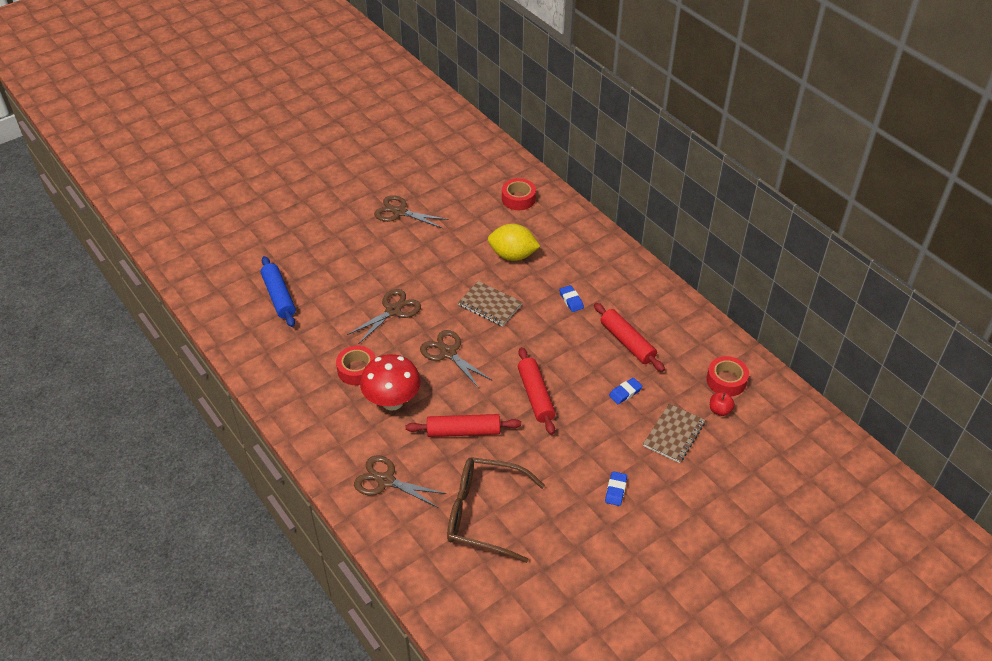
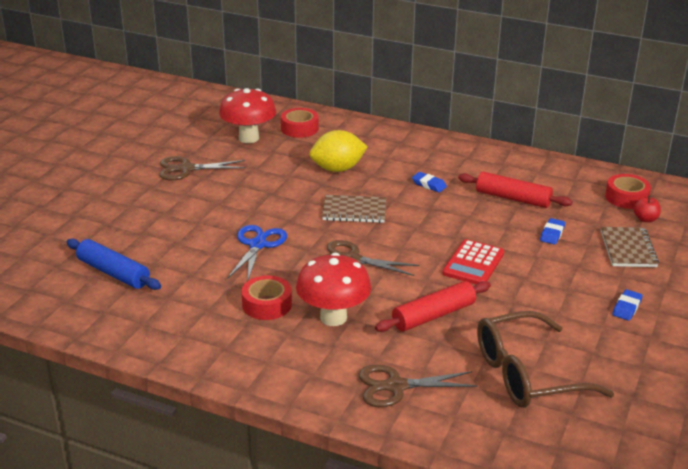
camera: 30 degrees left, 15 degrees down
(393, 310) = (257, 245): brown scissors -> blue scissors
(470, 195) = (249, 138): none -> red mushroom
(535, 395) = (473, 263): red rolling pin -> red calculator
(616, 490) = (626, 308): blue eraser -> blue eraser turned 45 degrees clockwise

